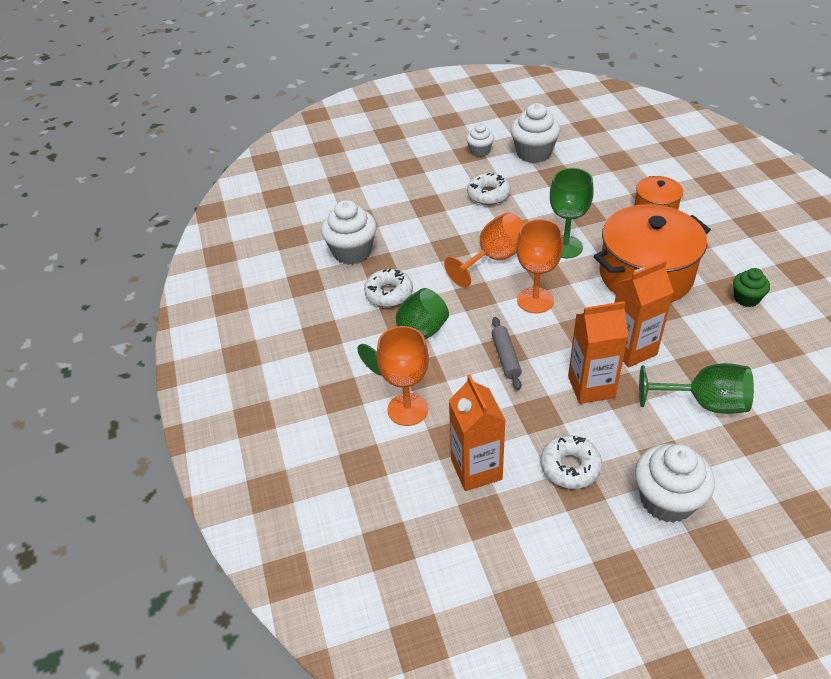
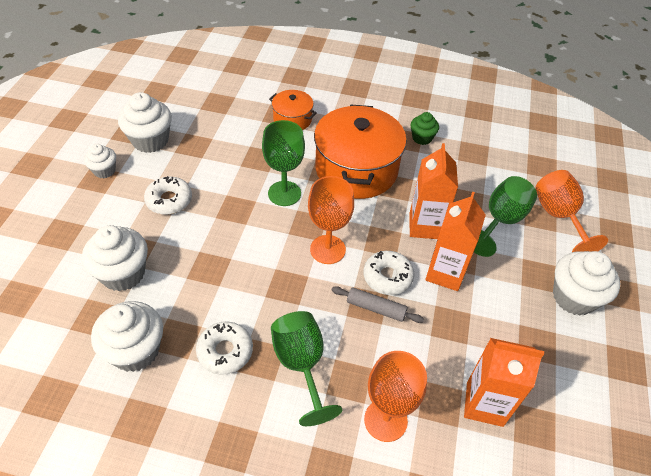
camera: 65 degrees left, 5 degrees up
(404, 211) = (123, 273): none -> white cupcake
(494, 259) = (254, 246): orange goblet -> orange goblet (558, 216)
(570, 467) = (515, 336): white donut -> white donut (387, 277)

